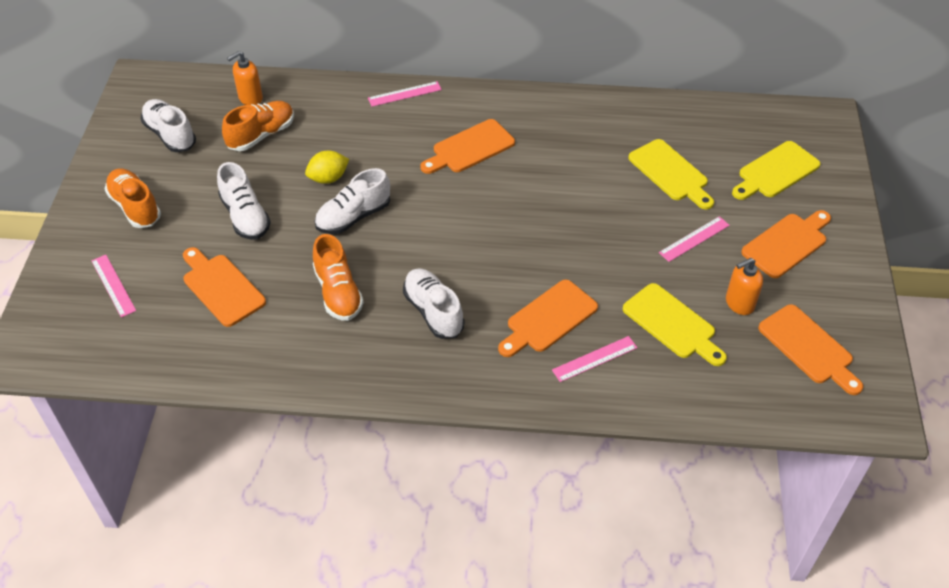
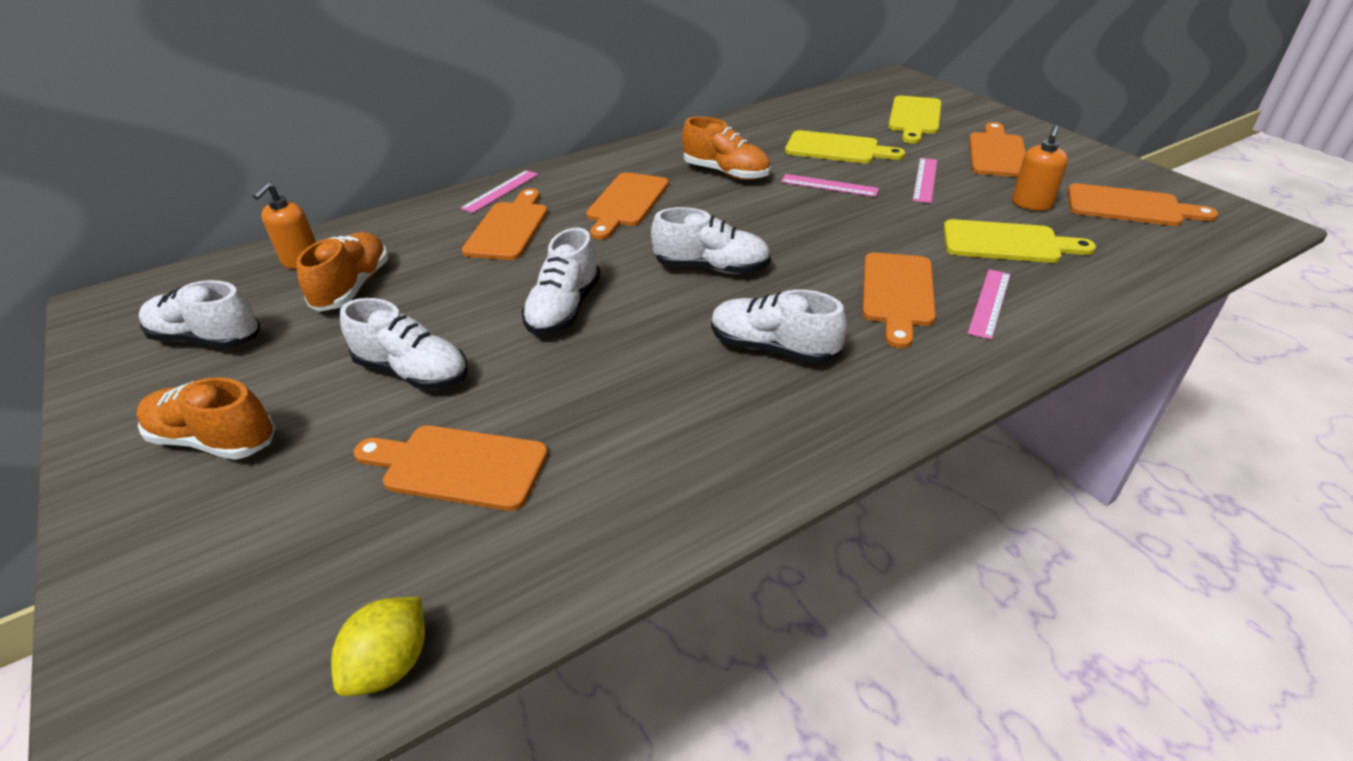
camera: 35 degrees left, 10 degrees down
(113, 285) = (258, 560): pink ruler -> pink ruler (829, 185)
(328, 178) = (490, 289): yellow lemon -> yellow lemon (391, 664)
(338, 292) = (634, 388): orange shoe -> orange shoe (726, 173)
(380, 132) = (509, 228): none -> orange cutting board
(463, 234) = (711, 268): none -> white shoe

